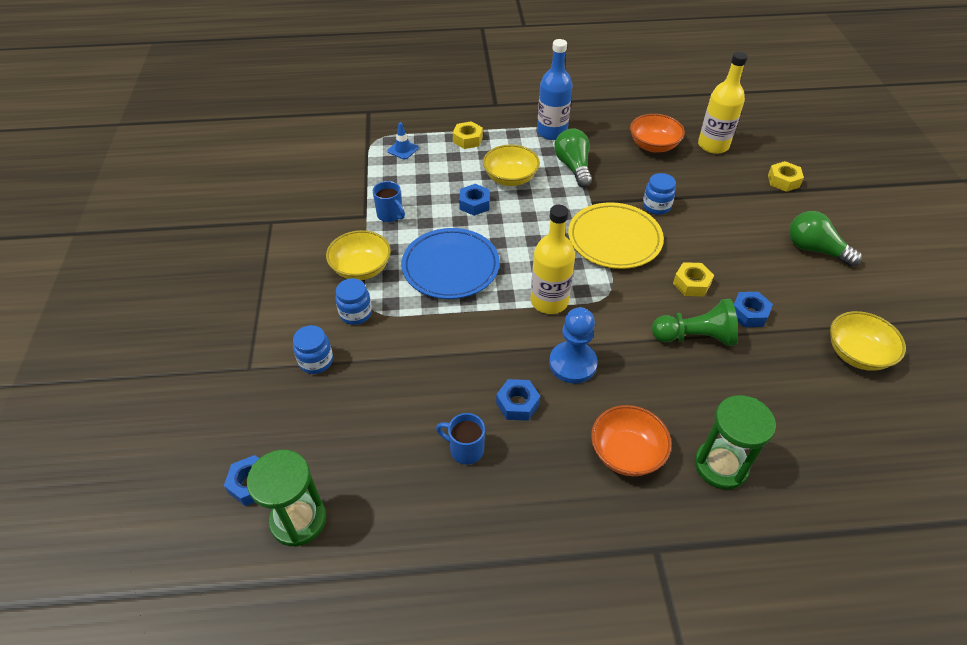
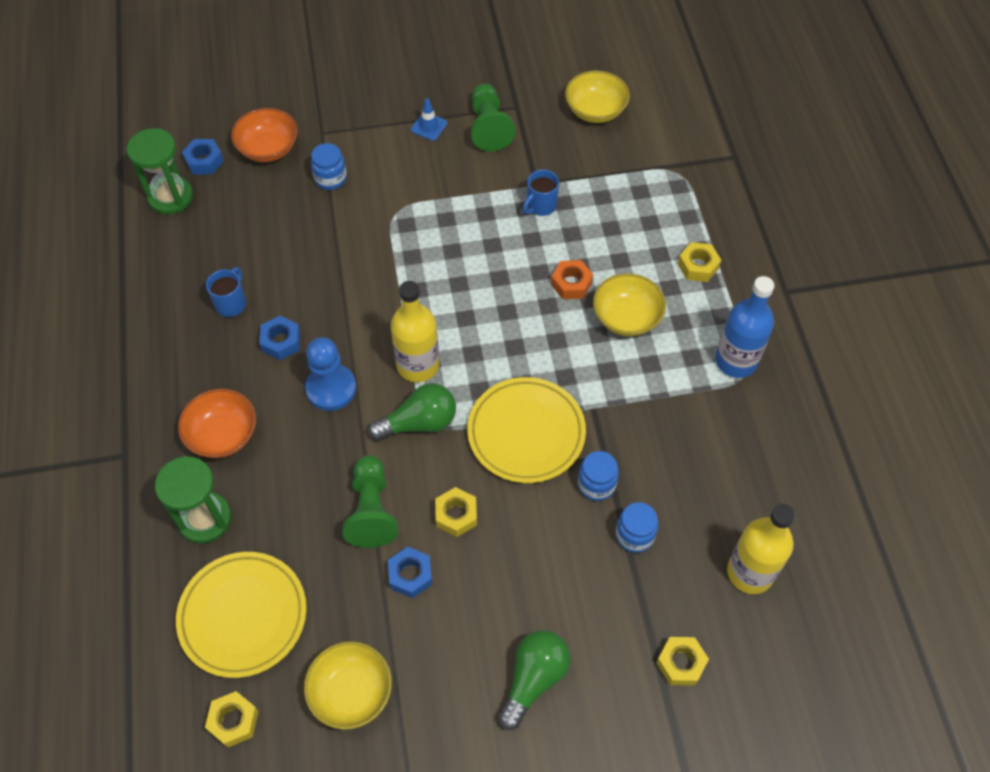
camera: 85 degrees right, 10 degrees up
(289, 241) = (489, 127): none -> green pawn
(356, 313) = (391, 198): blue jar -> blue jar (634, 535)
(361, 268) = (454, 193): yellow bowl -> yellow bowl (595, 110)
(403, 149) = (663, 202): blue traffic cone -> blue traffic cone (429, 126)
(450, 267) = (463, 270): blue plate -> none
(474, 204) = (571, 284): blue nut -> orange nut
(573, 167) = (663, 387): green light bulb -> green light bulb (419, 423)
(653, 146) = (732, 489): orange bowl -> orange bowl (268, 149)
(811, 431) = (243, 616): none -> yellow plate
(908, 436) = (234, 721): none -> yellow nut

